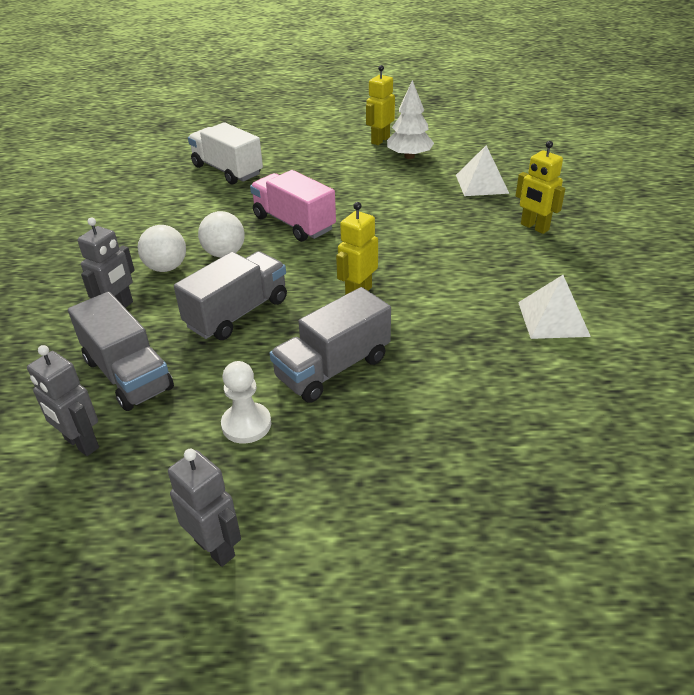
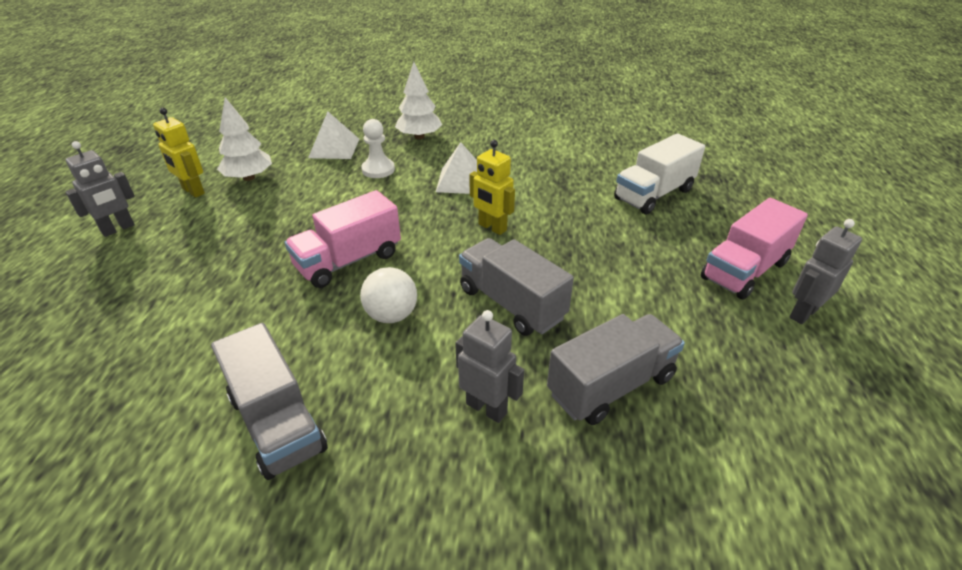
camera: 85 degrees left, 0 degrees up
(81, 443) = (719, 413): grey robot -> grey robot (118, 229)
(166, 267) = (405, 367): white ball -> none
(227, 170) = (170, 316): white truck -> white truck (654, 194)
(246, 424) = (671, 297): white pawn -> white pawn (378, 169)
(300, 501) = (744, 270): none -> pink truck
(333, 368) = (597, 247): grey truck -> grey truck (277, 423)
(534, 227) = (419, 137): yellow robot -> white tree
(553, 319) = (541, 148): white pyramid -> white pyramid (461, 181)

